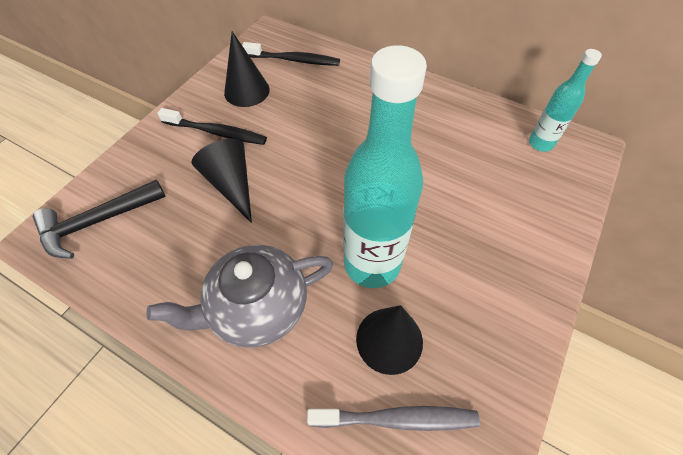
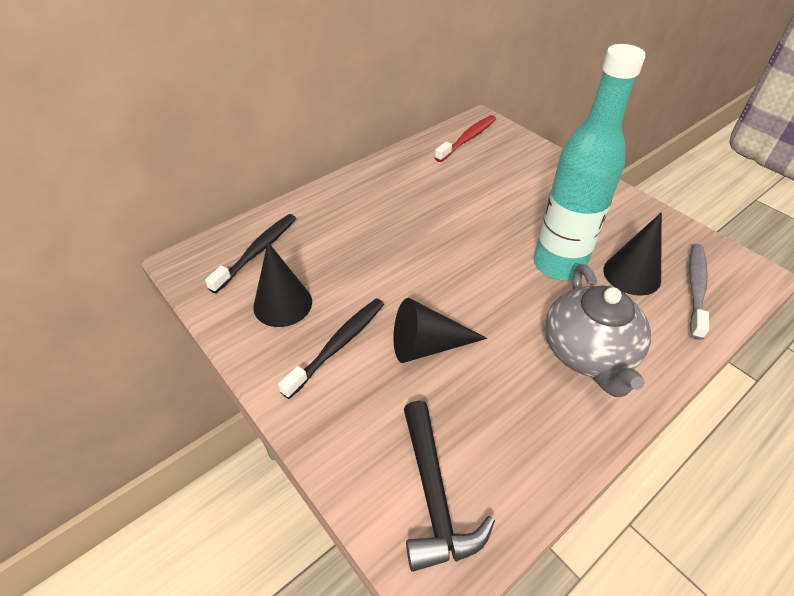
camera: 70 degrees left, 10 degrees down
(540, 143) = (467, 139): turquoise bottle -> red toothbrush

